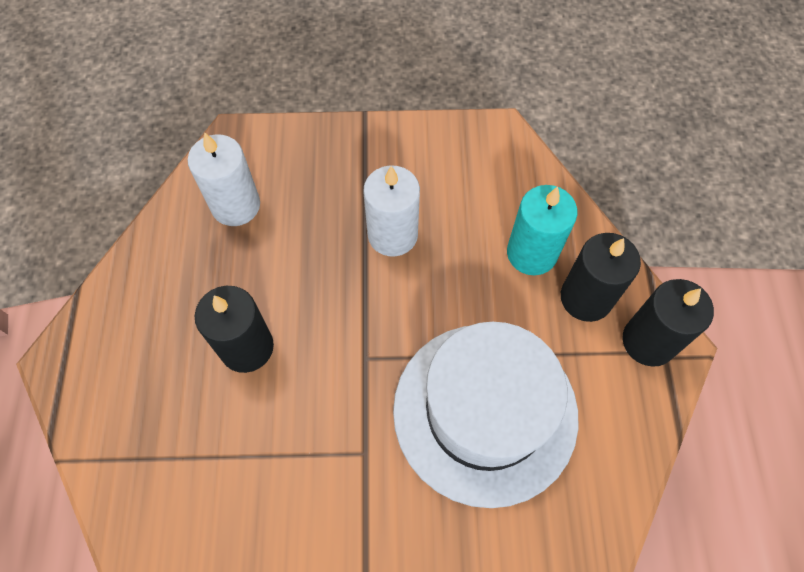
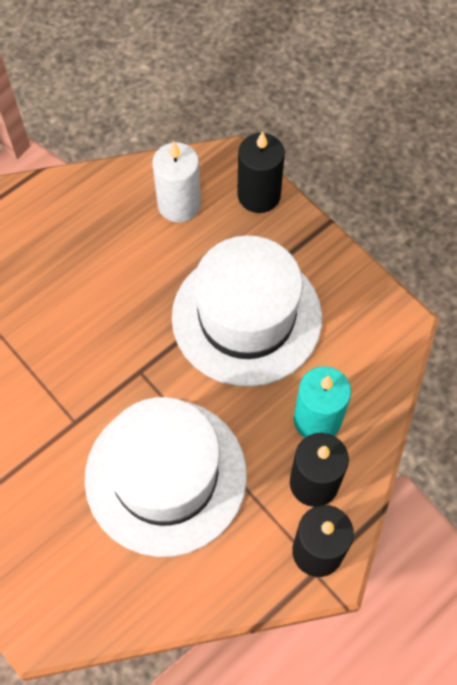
camera: 50 degrees right, 0 degrees up
(247, 347) = (86, 295): black candle -> black candle (259, 195)
(392, 235) = (246, 317): white candle -> white hat

